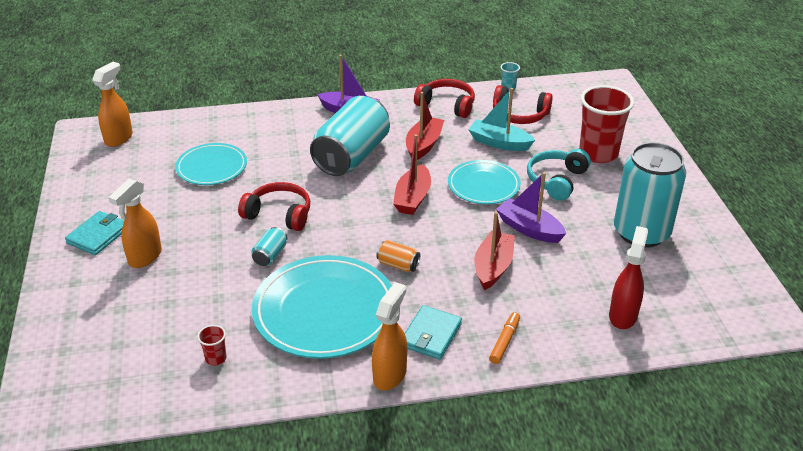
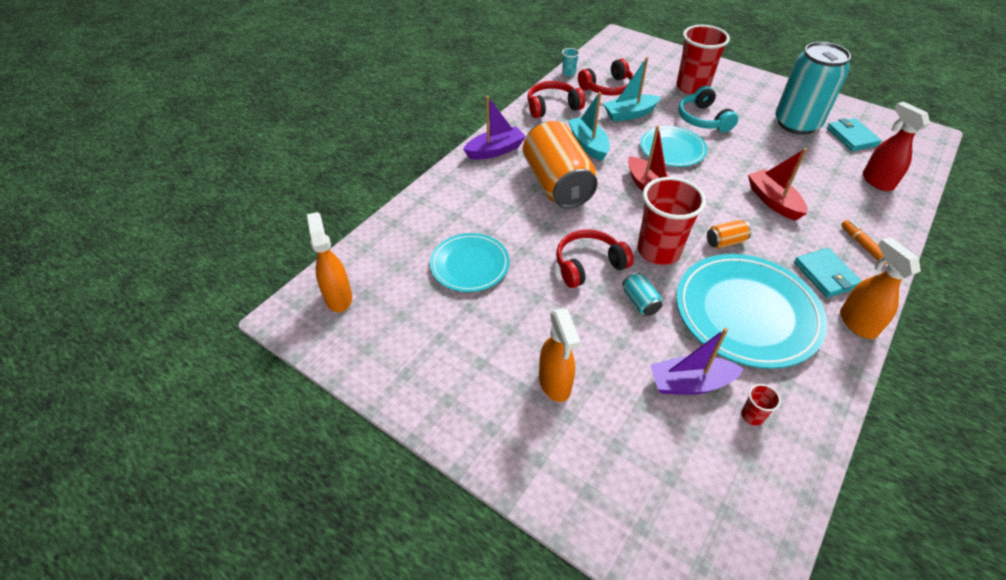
camera: 45 degrees left, 10 degrees up
(98, 235) = (481, 399): turquoise wallet -> turquoise wallet (852, 137)
(340, 238) = (658, 251): none -> red cup
(351, 156) = (557, 184): turquoise can -> orange can
(423, 145) = (588, 144): red boat -> turquoise boat
(529, 229) = (745, 161): purple boat -> purple boat (690, 383)

